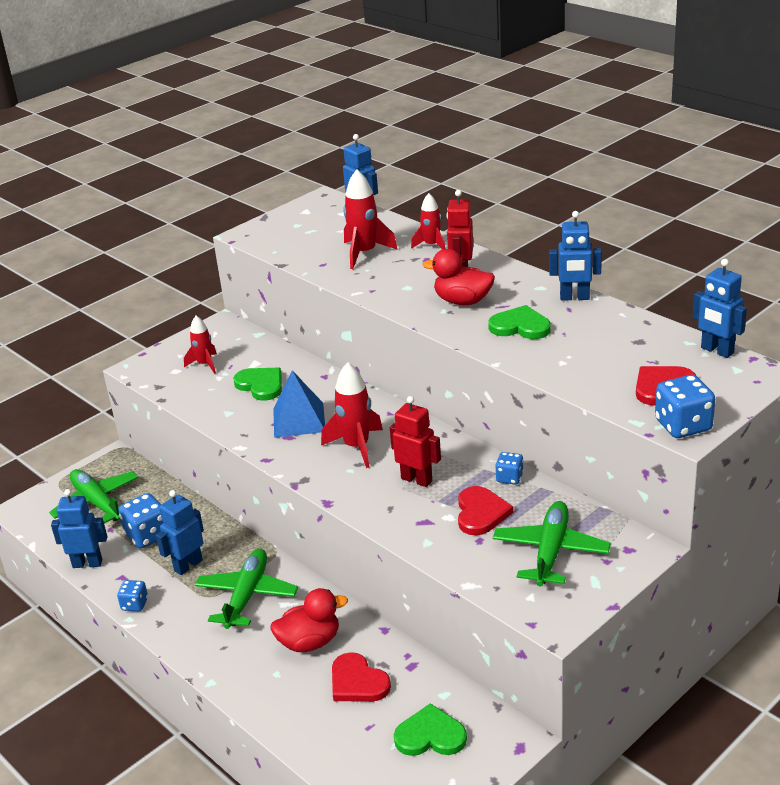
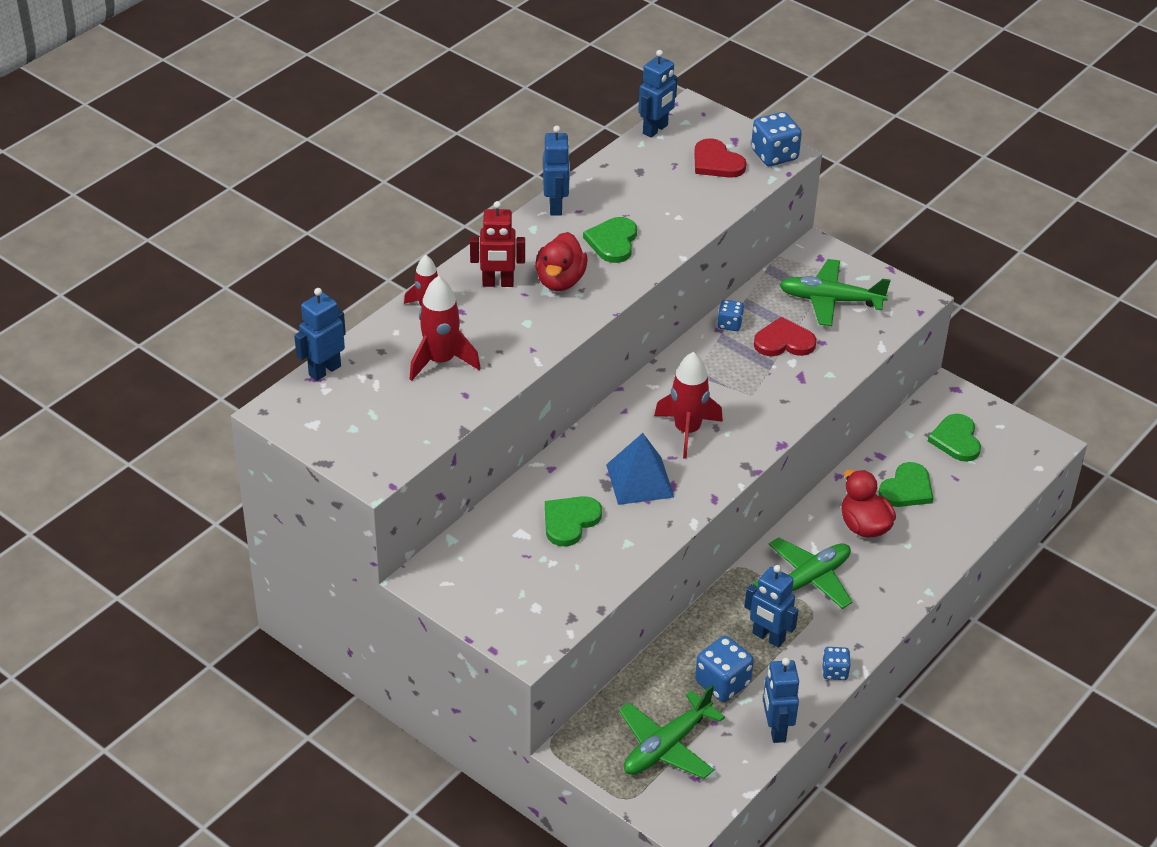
camera: 100 degrees left, 10 degrees up
(205, 364) = (522, 580): red rocket -> none
(247, 595) = (807, 581): green plane -> green plane turned 135 degrees clockwise
(357, 682) = (907, 489): red heart -> green heart
(417, 479) = (738, 385): red robot -> none

